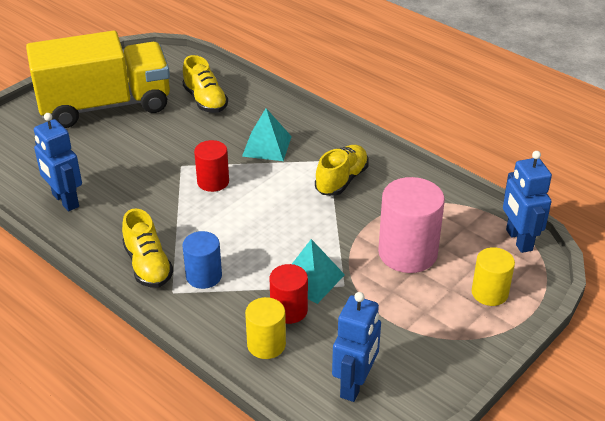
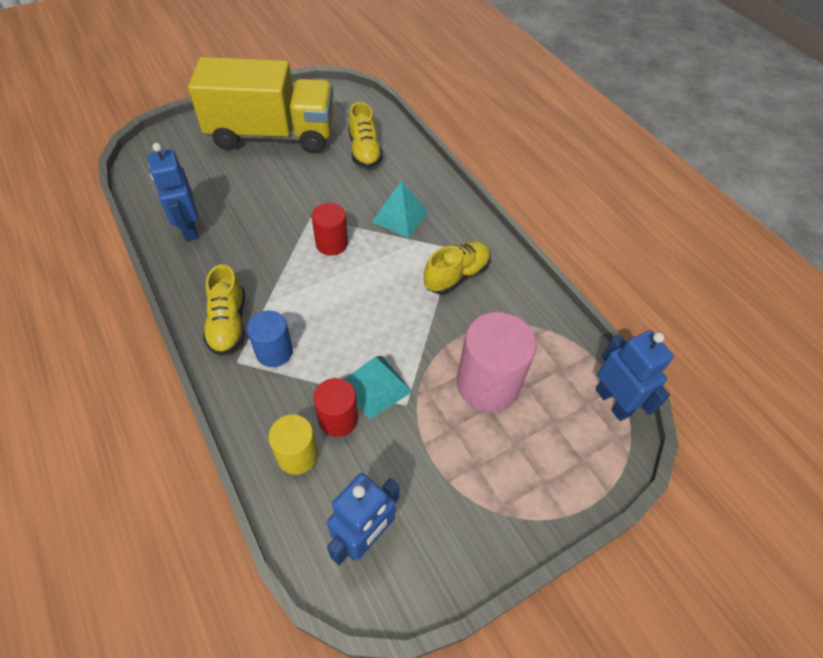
camera: 15 degrees right, 15 degrees up
(489, 293) = (555, 462): yellow cylinder -> none
(518, 240) = (613, 402): blue robot -> blue robot turned 150 degrees clockwise

